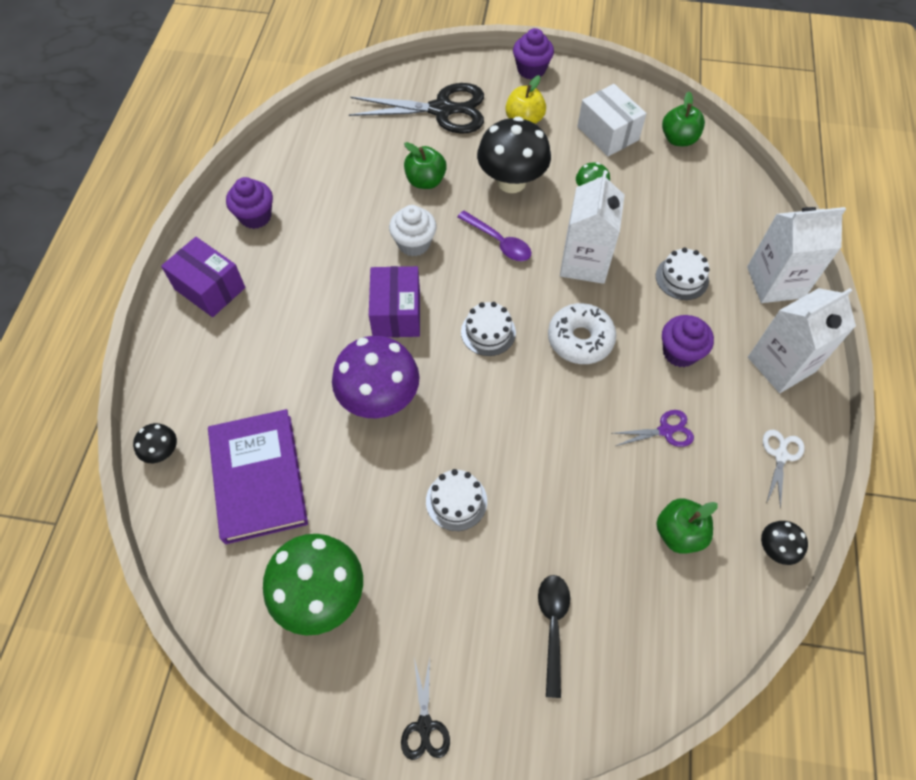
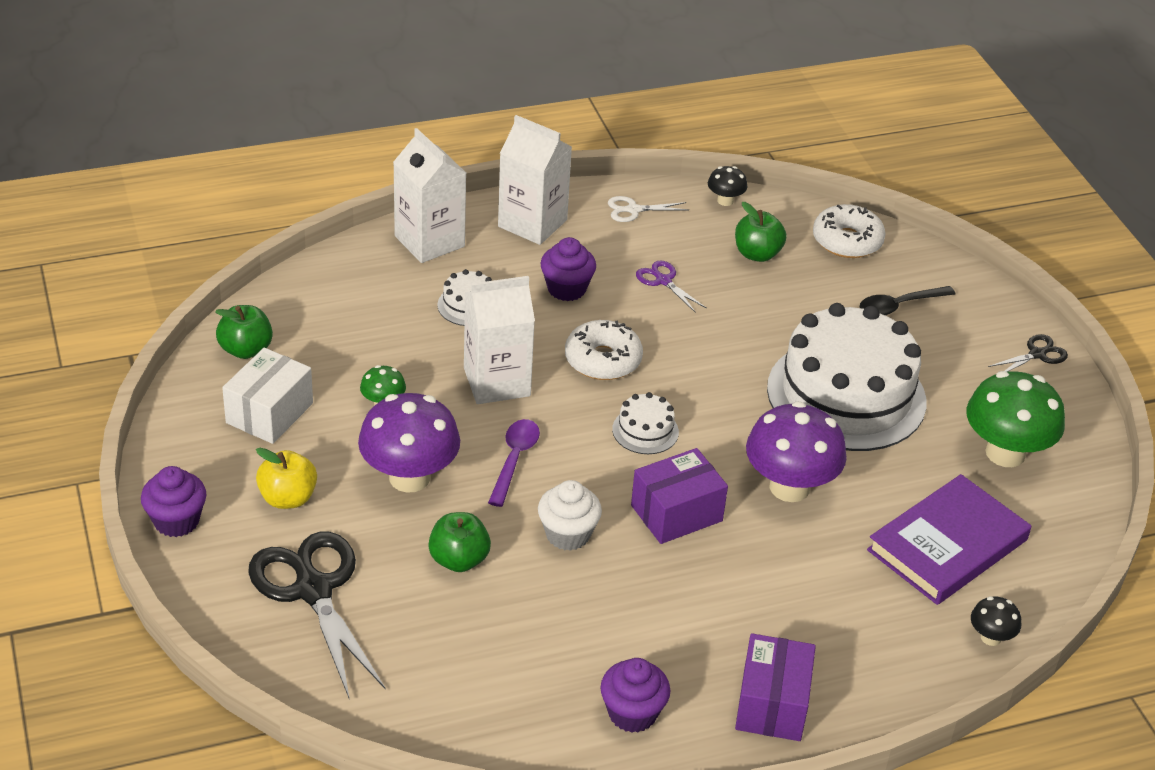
camera: 120 degrees left, 20 degrees down
(456, 501) = (846, 395): white cake -> white cake, size x2.46
(511, 182) = (409, 477): black mushroom -> purple mushroom
(672, 637) = (847, 241): none -> white donut

